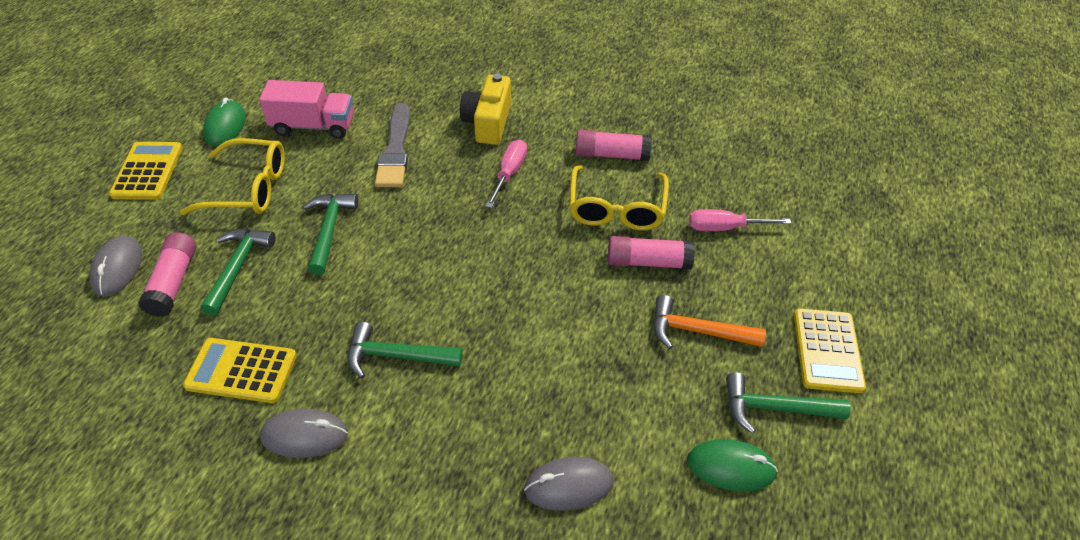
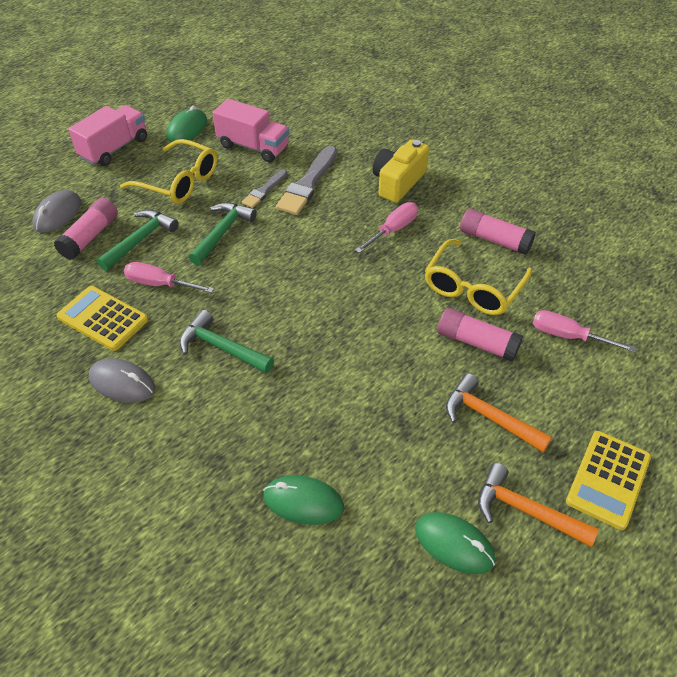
camera: 25 degrees right, 0 degrees up
(148, 171) = (114, 148): yellow calculator -> pink truck
(288, 310) = (160, 284): none -> pink screwdriver
(351, 171) = (264, 190): none -> grey brush
(568, 485) = (303, 502): grey mouse -> green mouse
(775, 408) = (526, 510): green hammer -> orange hammer

